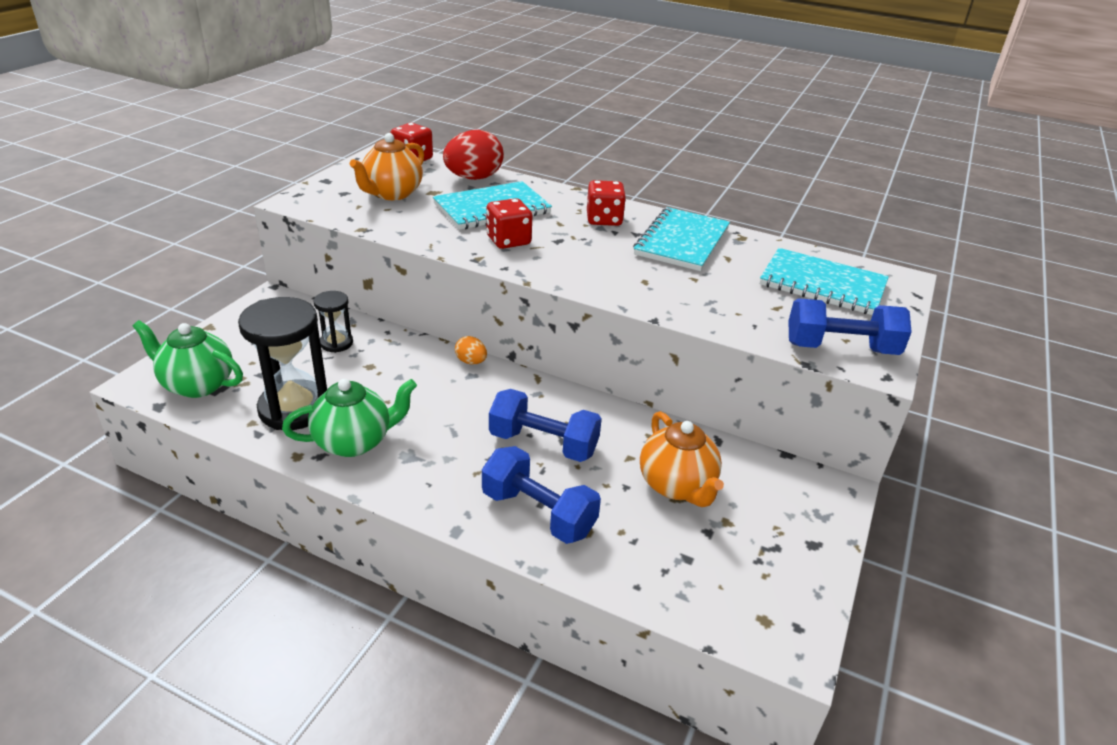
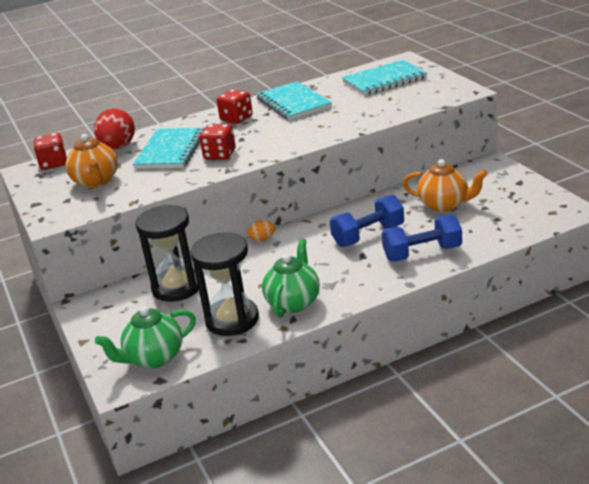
camera: 45 degrees left, 5 degrees down
(336, 343) = (177, 287): black hourglass -> black hourglass, size x1.91
(841, 348) = (442, 94): blue dumbbell -> none

